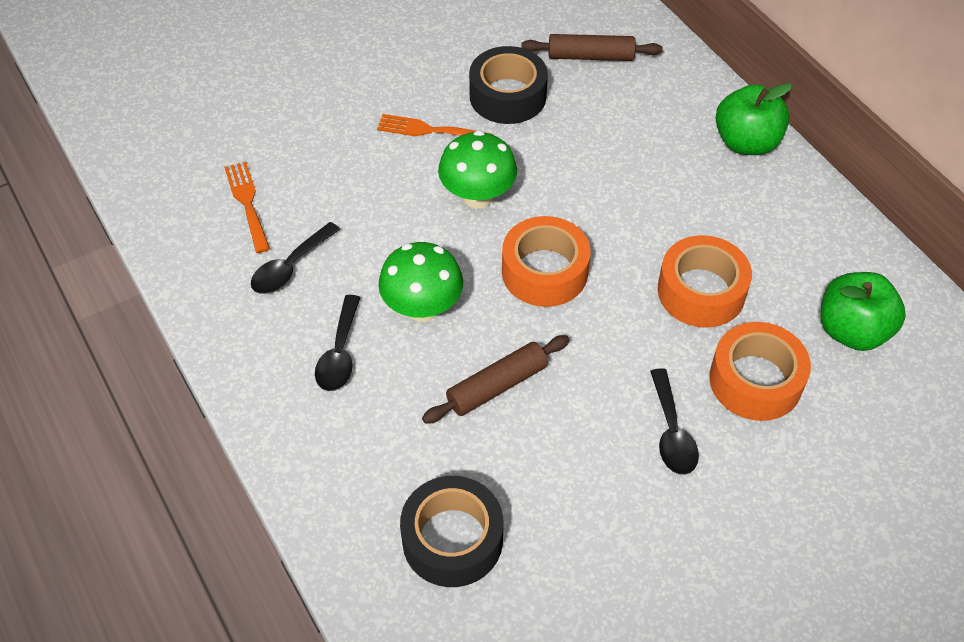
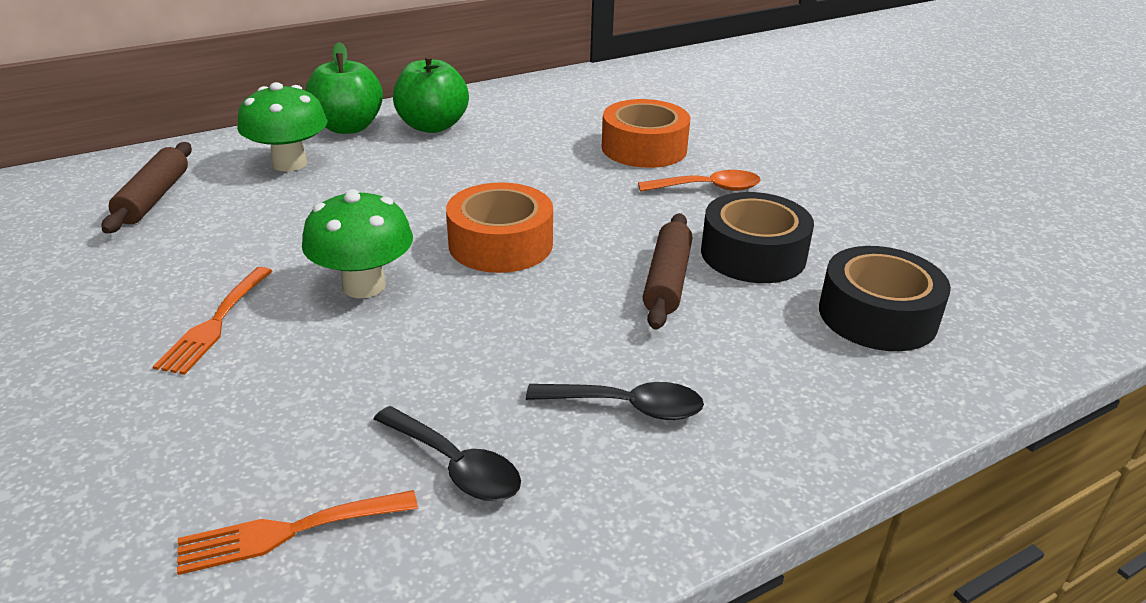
camera: 90 degrees left, 20 degrees down
(422, 308) = (549, 333): green mushroom -> green mushroom (289, 163)
(497, 386) = (667, 281): brown rolling pin -> brown rolling pin turned 45 degrees clockwise
(507, 96) = (186, 257): black tape -> black tape (753, 254)
(671, 432) = (708, 188): black spoon -> orange spoon
(701, 291) = (539, 163): orange tape -> none
(852, 331) = (588, 107): green apple -> green apple (432, 126)

